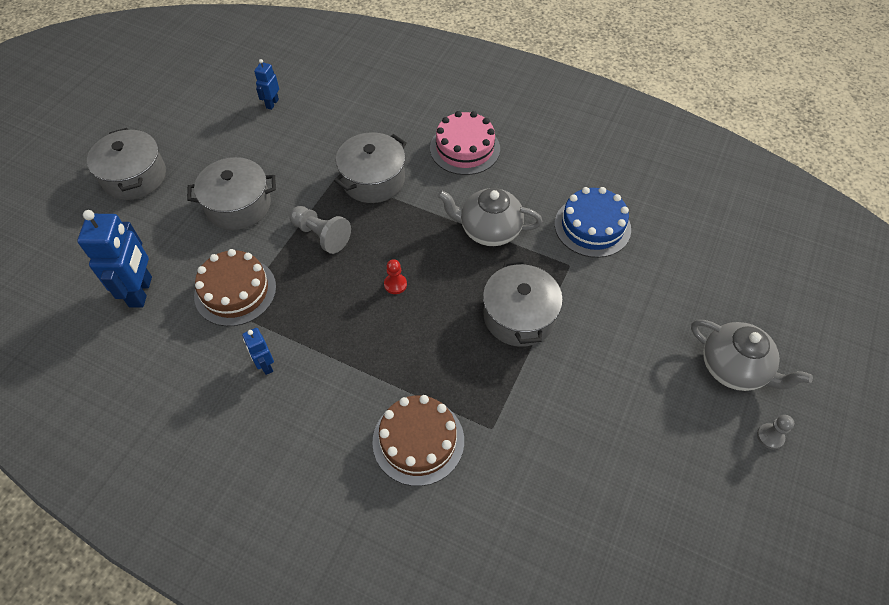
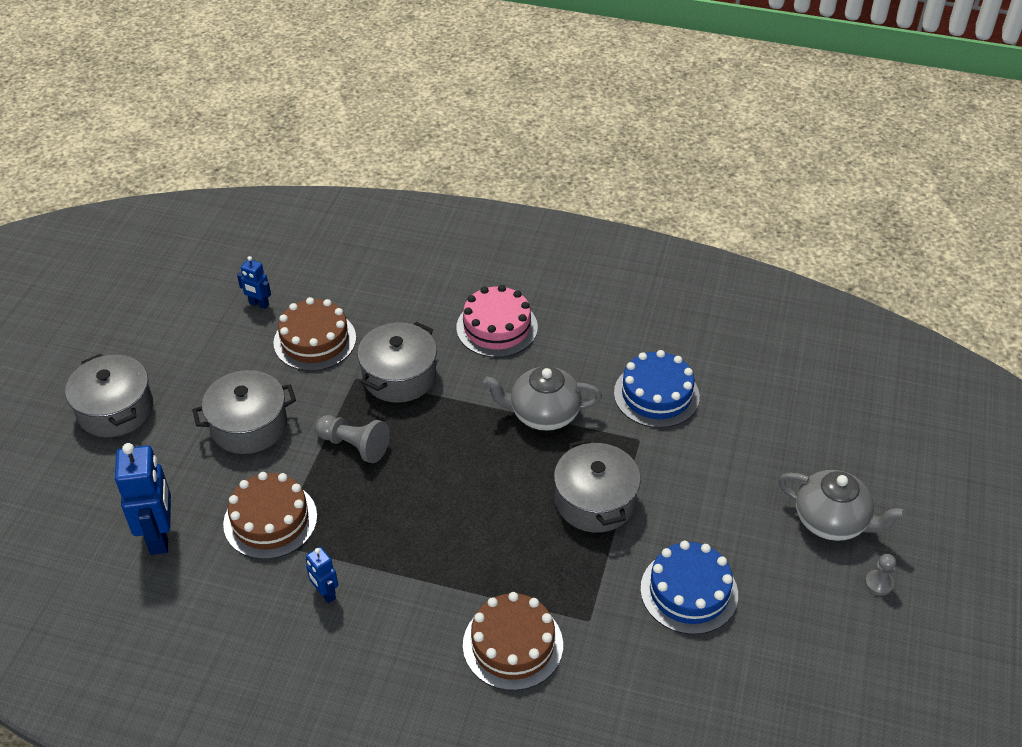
camera: 10 degrees left, 10 degrees down
(272, 103) = (259, 304): blue robot -> blue robot turned 75 degrees counterclockwise
(310, 140) = (315, 340): none -> brown cake
(395, 284) = (451, 487): red pawn -> none
(588, 415) = (689, 591): none -> blue cake

